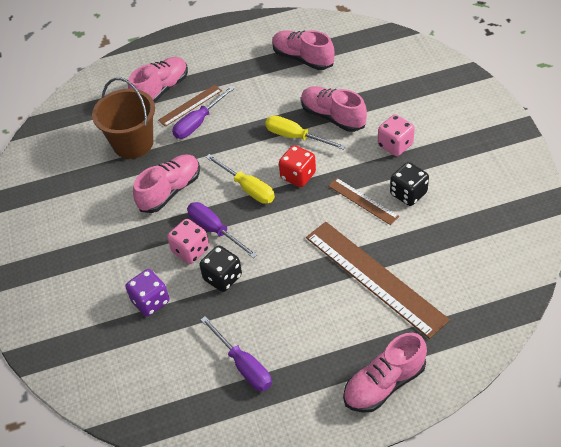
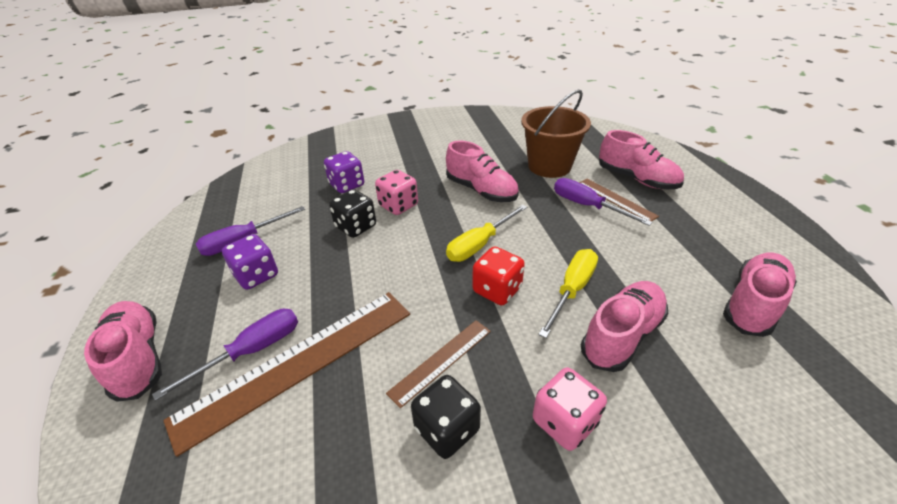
camera: 90 degrees right, 10 degrees down
(215, 230) = (421, 221): purple screwdriver -> purple screwdriver (252, 351)
(290, 336) = (256, 275): none -> purple dice

